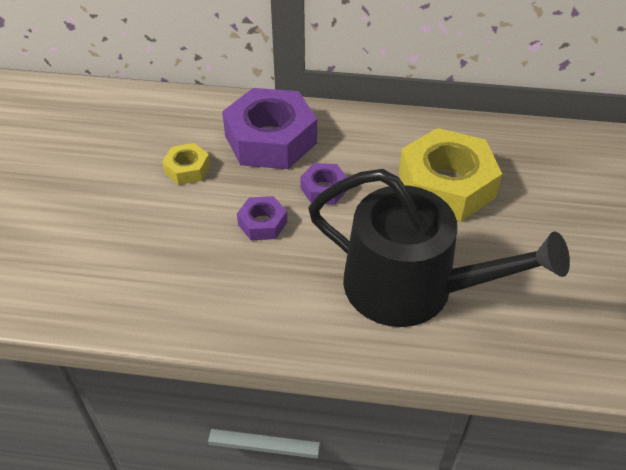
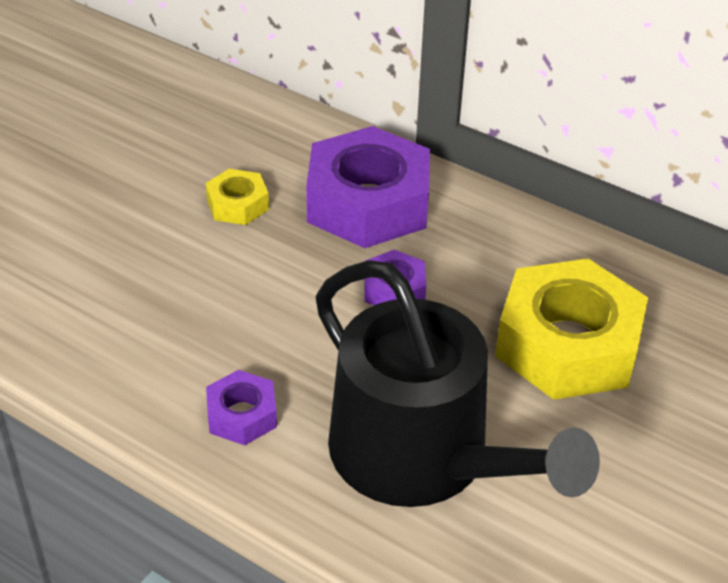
camera: 25 degrees right, 5 degrees down
(262, 223) = (285, 304): purple nut -> purple nut (242, 415)

